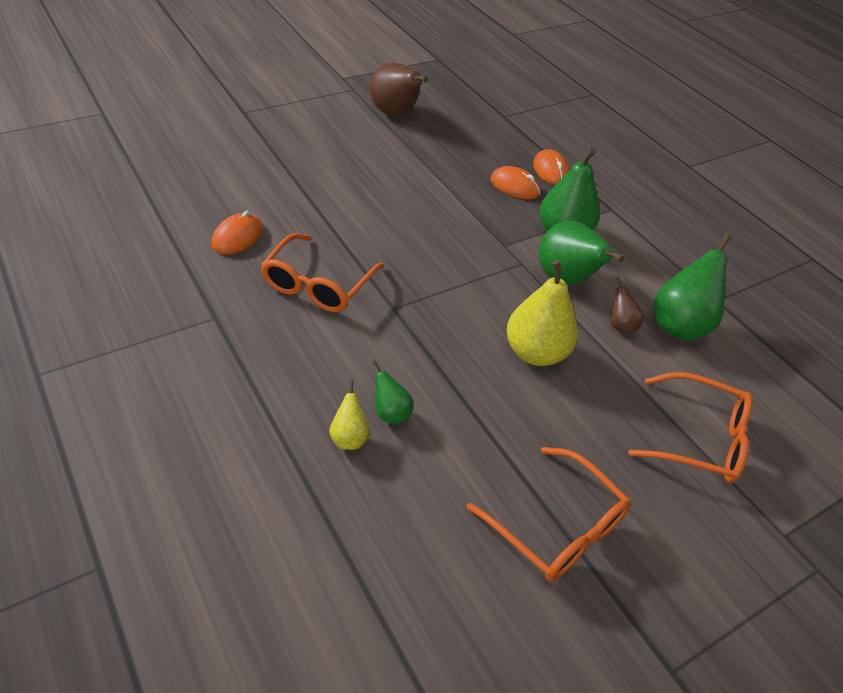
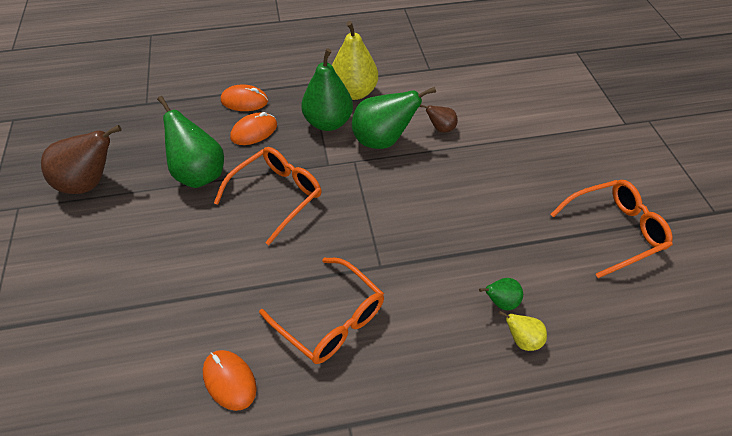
camera: 65 degrees left, 5 degrees up
(535, 352) = (456, 187): yellow pear -> yellow pear (354, 92)
(679, 325) = (448, 98): green pear -> green pear (199, 174)
(700, 439) = (551, 130): orange glasses -> orange glasses (277, 195)

